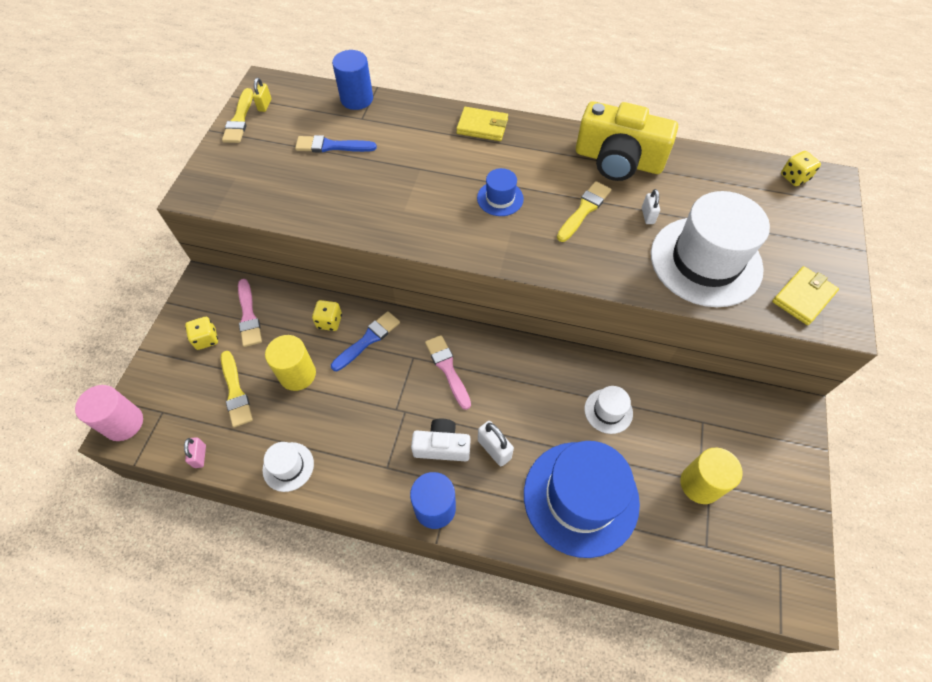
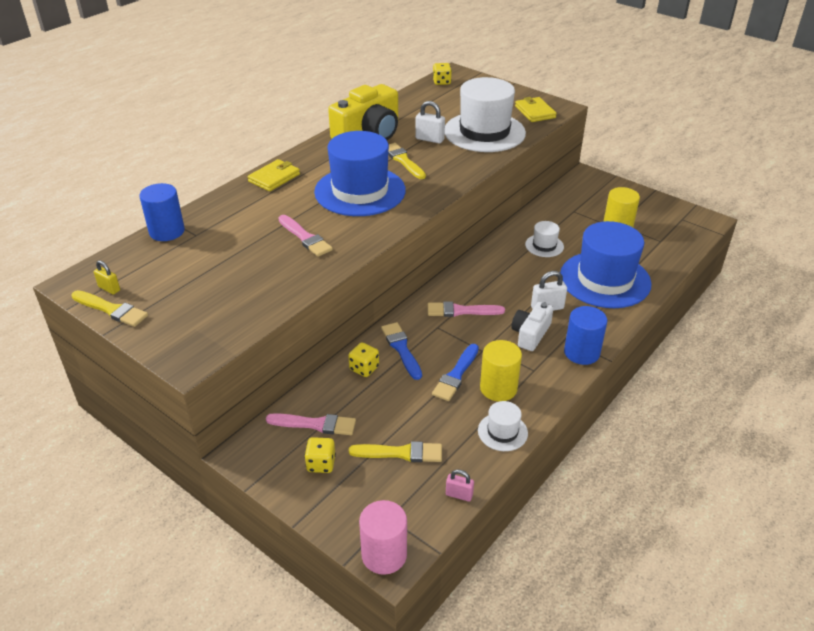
camera: 65 degrees left, 20 degrees down
(297, 374) = (408, 404): yellow cylinder -> yellow cylinder (498, 388)
(331, 146) = (214, 259): blue brush -> blue brush (456, 375)
(396, 191) = (305, 238): none -> pink brush
(500, 198) = (360, 191): blue hat -> blue hat, size x2.21
(647, 216) = (429, 139): white padlock -> white padlock, size x1.53

